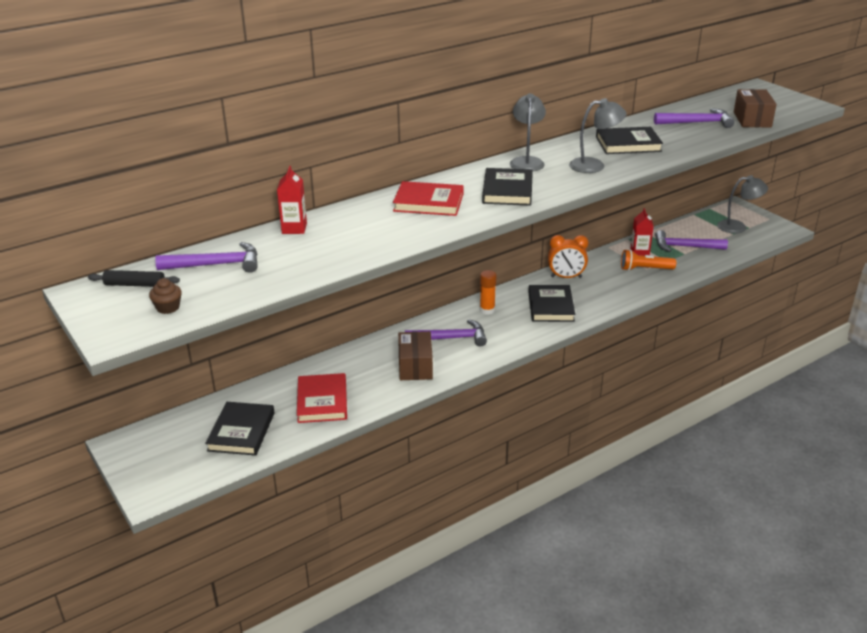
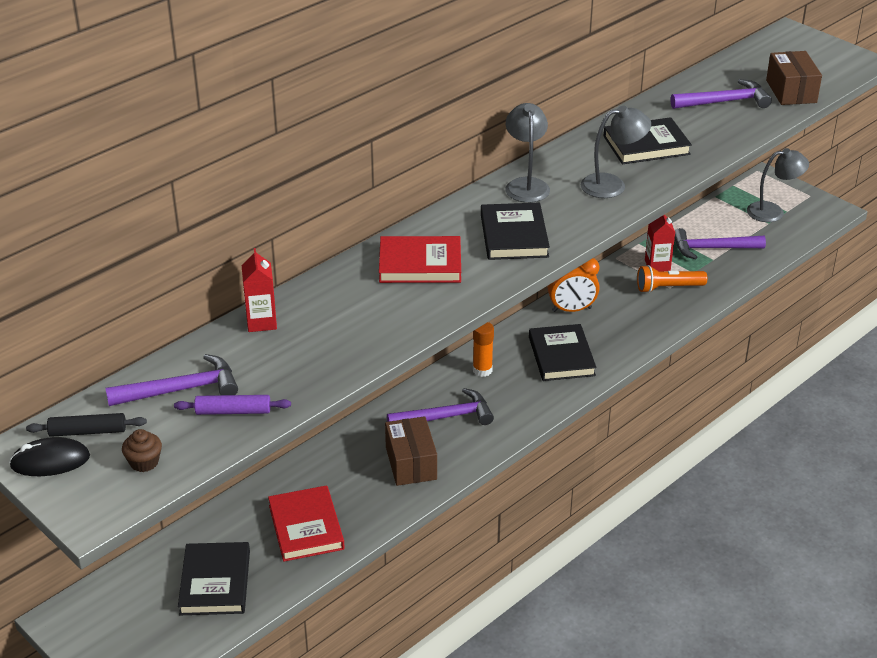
camera: 10 degrees left, 5 degrees up
(98, 301) = (50, 461): none -> black mouse
(250, 281) = (233, 411): none -> purple rolling pin

